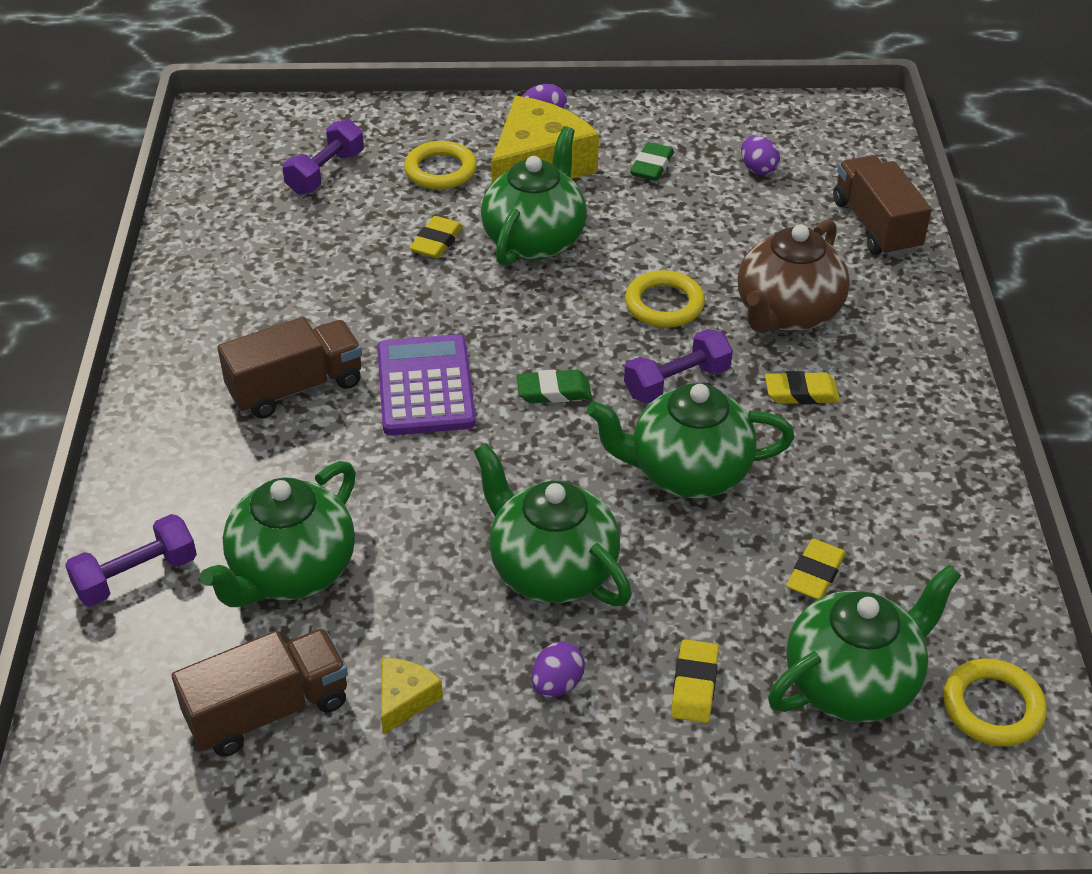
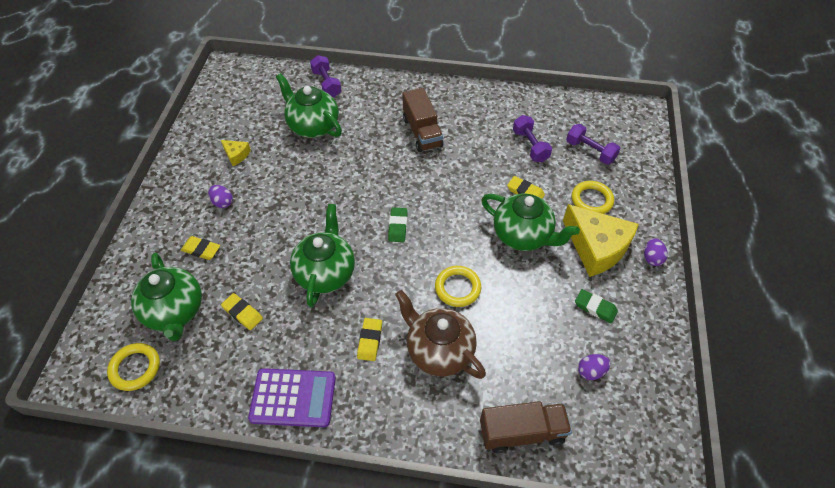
camera: 100 degrees right, 10 degrees up
(268, 710) = (248, 117): brown truck -> none
(425, 386) = (412, 177): purple calculator -> purple calculator (293, 398)
(551, 570) = (283, 209): green teapot -> none
(677, 382) = (392, 281): purple dumbbell -> purple dumbbell (530, 146)

